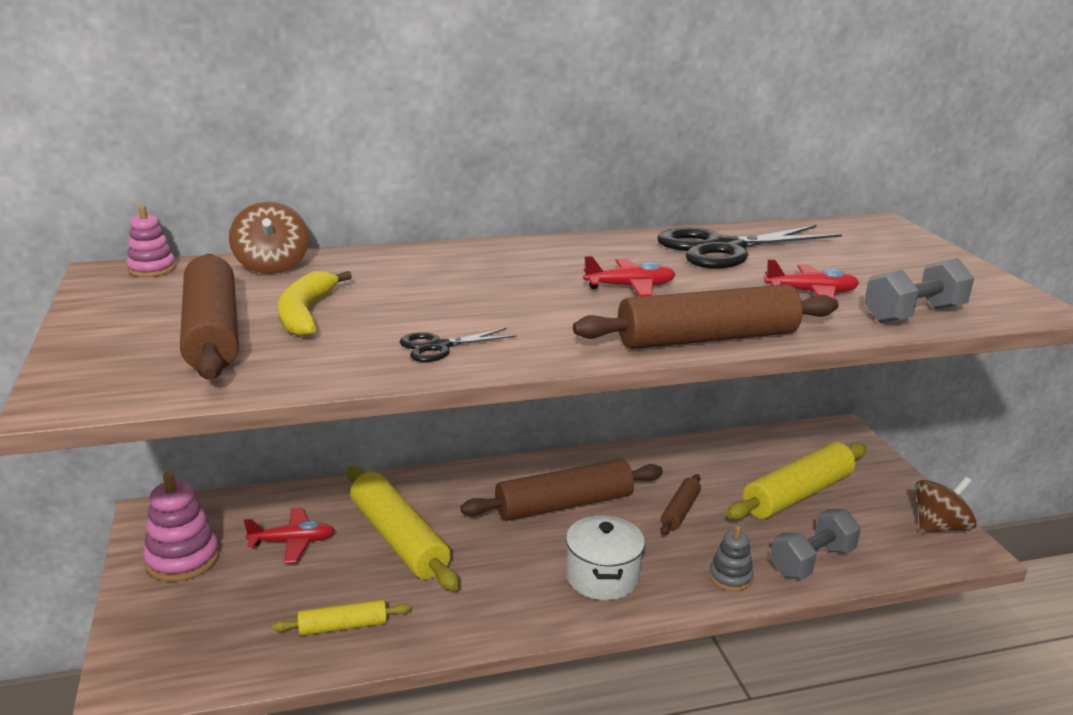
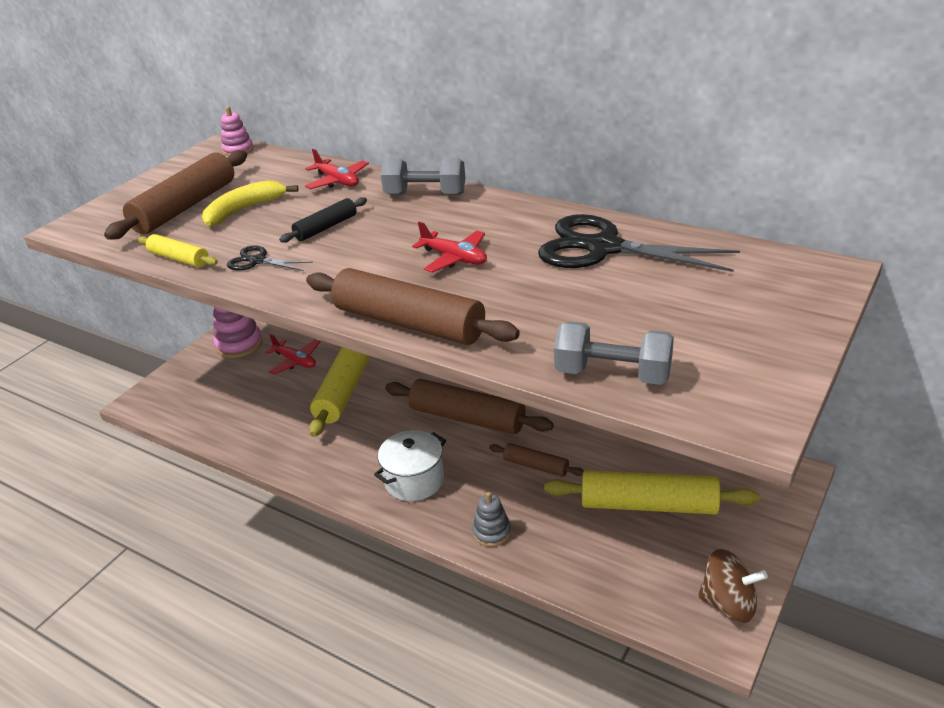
camera: 50 degrees right, 10 degrees up
(272, 266) = (293, 166): brown spinning top -> none
(343, 626) = (251, 425): yellow rolling pin -> yellow rolling pin (179, 259)
(447, 301) = (326, 227): none -> black rolling pin
(680, 511) = (536, 466): brown rolling pin -> brown rolling pin turned 45 degrees clockwise
(811, 292) = (576, 317): red plane -> red plane (337, 181)
(812, 561) = (568, 559): grey dumbbell -> grey dumbbell (425, 194)

